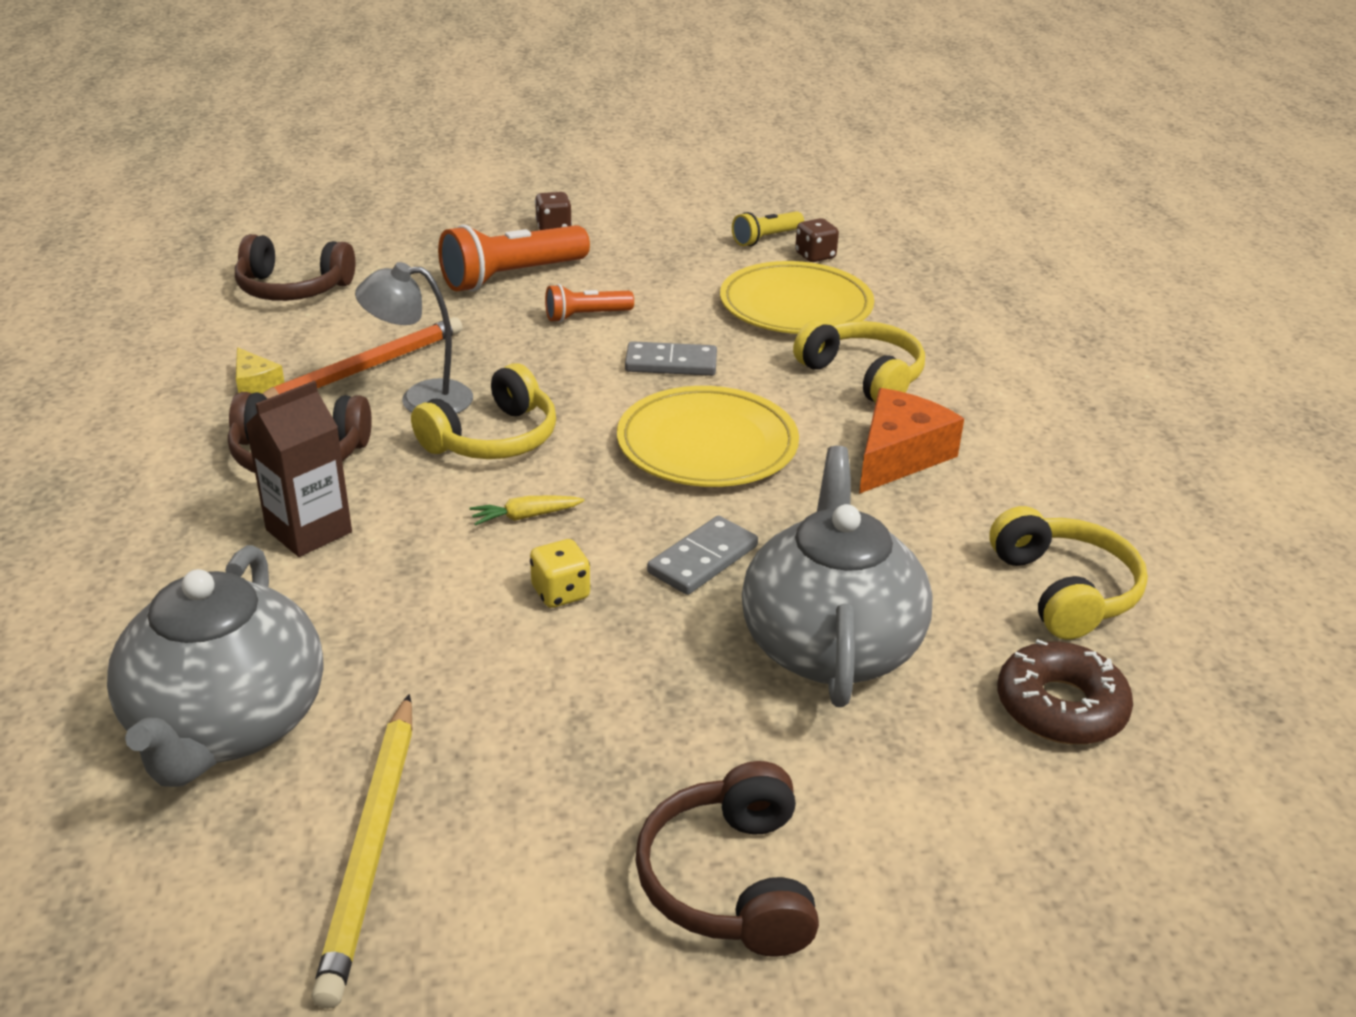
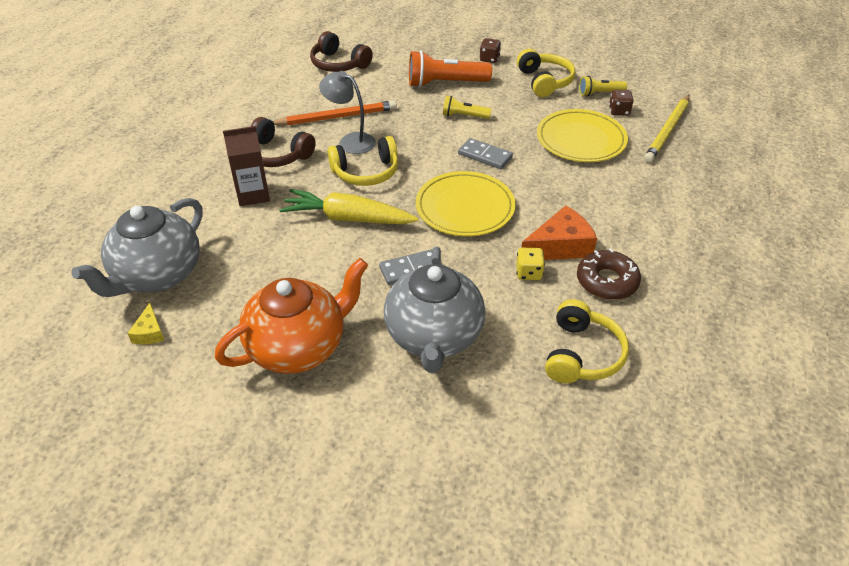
camera: 30 degrees right, 10 degrees up
(255, 383) = (286, 111): yellow cheese -> yellow cheese (149, 332)
(371, 846) = (169, 351): yellow pencil -> yellow pencil (667, 131)
(526, 516) = (349, 218): yellow carrot -> yellow carrot, size x2.36
(560, 593) = (333, 263): yellow dice -> yellow dice (528, 273)
(586, 316) = (464, 116): orange flashlight -> yellow flashlight
(618, 744) = (299, 347): none -> orange teapot
(730, 881) = (293, 431): brown headphones -> none
(830, 645) = (433, 337): grey teapot -> grey teapot turned 150 degrees clockwise
(863, 376) = (581, 193): yellow headphones -> yellow headphones (544, 81)
(1060, 707) = (520, 415): brown donut -> brown donut (607, 281)

